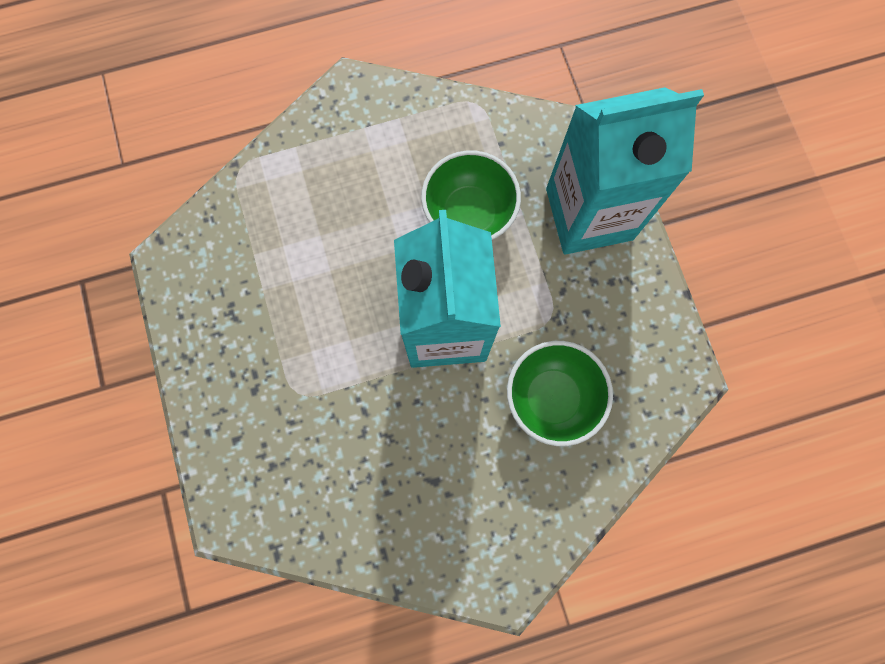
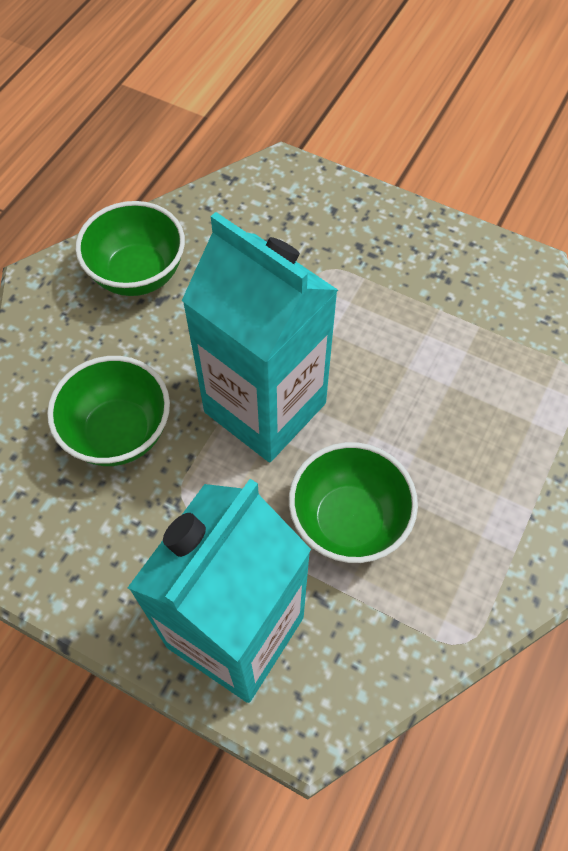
camera: 135 degrees right, 15 degrees down
(429, 520) = (138, 274): none -> green bowl

